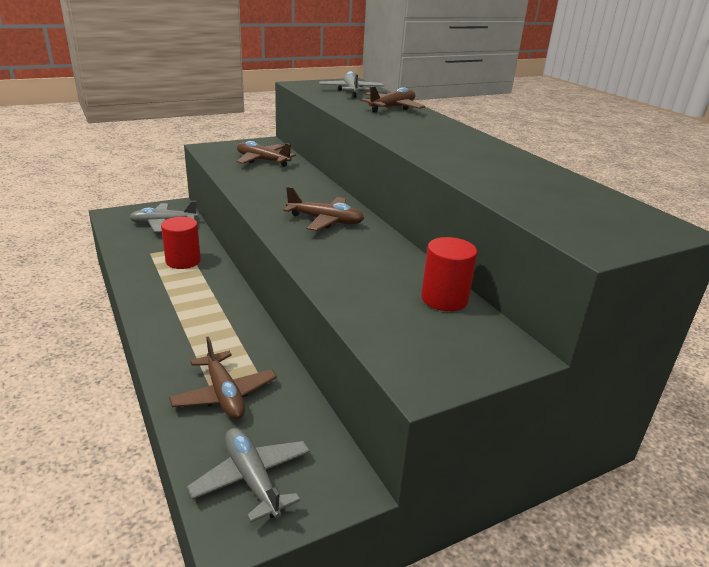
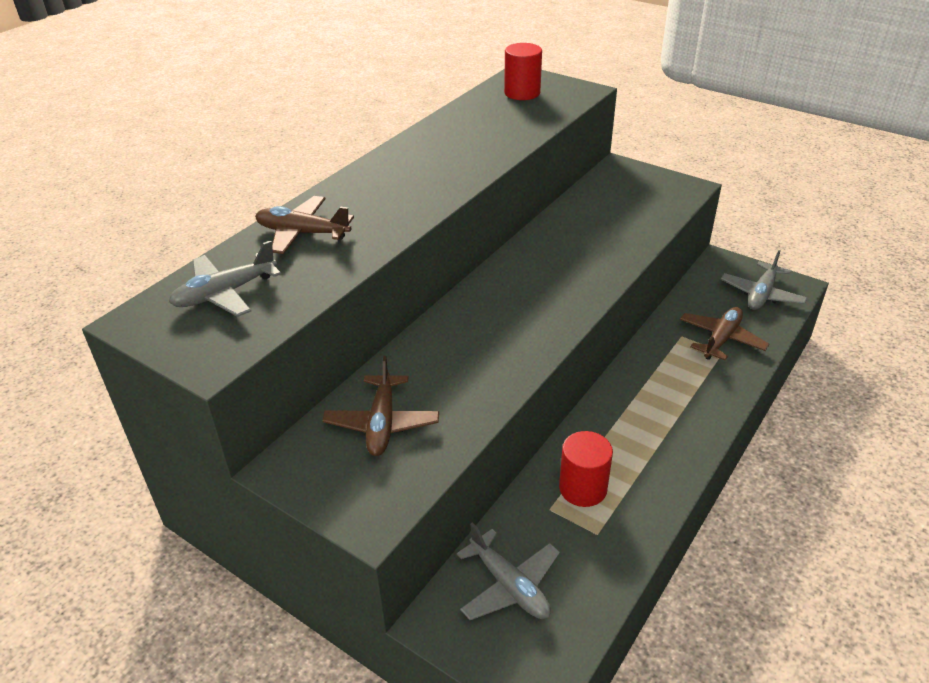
camera: 115 degrees left, 10 degrees up
(325, 221) = (523, 292): brown plane -> none
(444, 299) = (590, 200): red cylinder -> red cylinder (522, 93)

